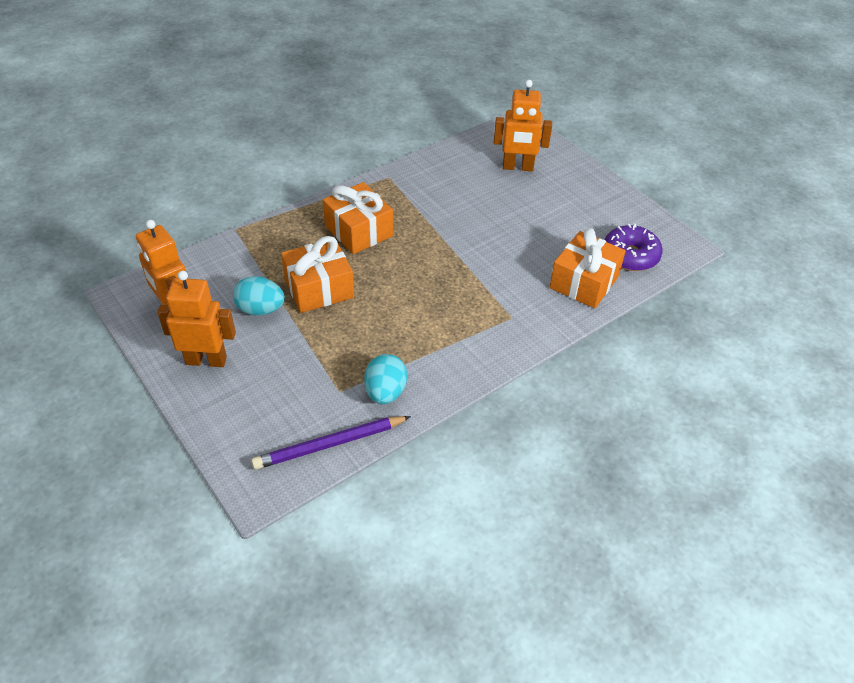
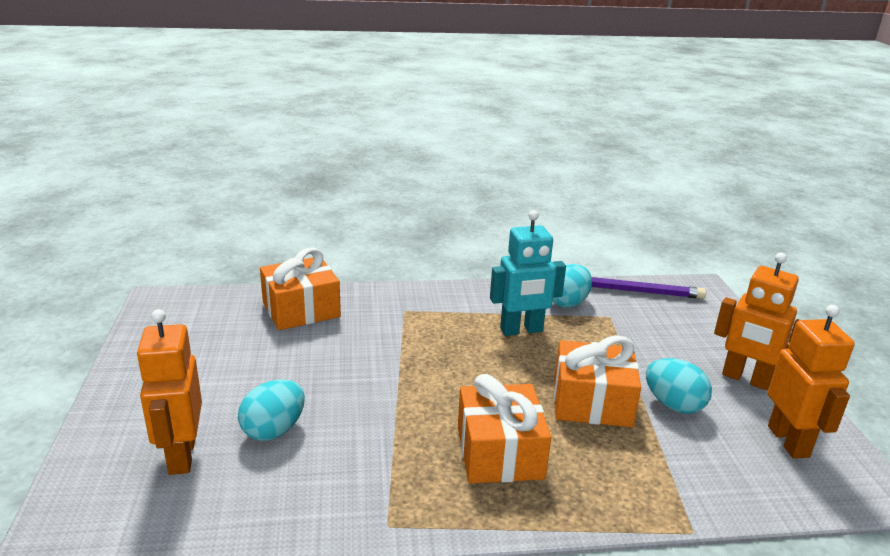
camera: 150 degrees left, 20 degrees down
(405, 336) = (521, 330): none -> turquoise robot
(490, 195) = (274, 430): none -> turquoise egg
(517, 167) = (181, 456): orange robot -> orange robot turned 135 degrees counterclockwise
(630, 256) = (223, 312): purple donut -> none

